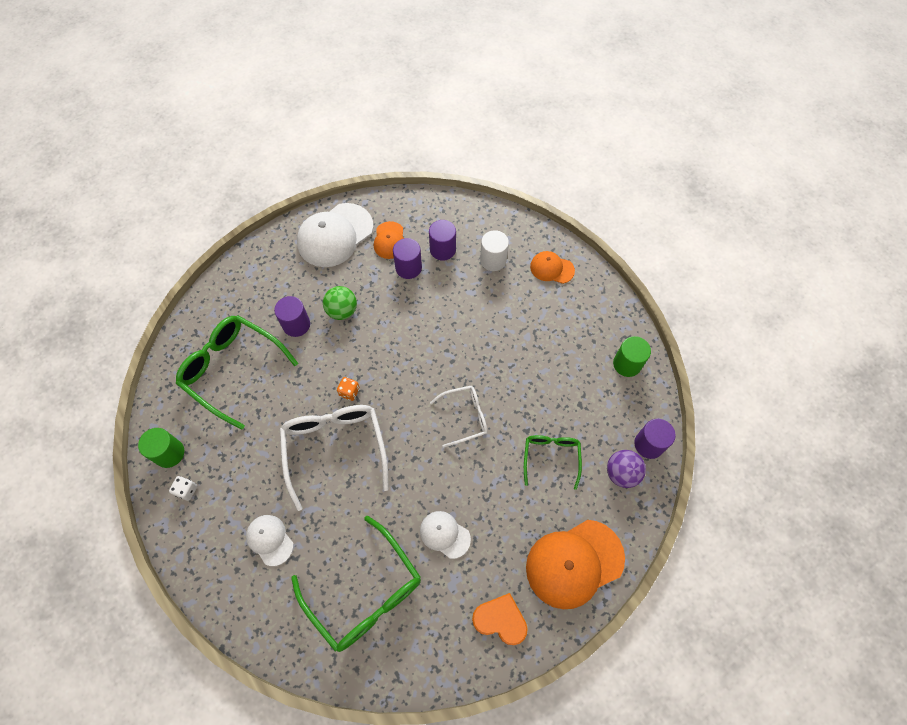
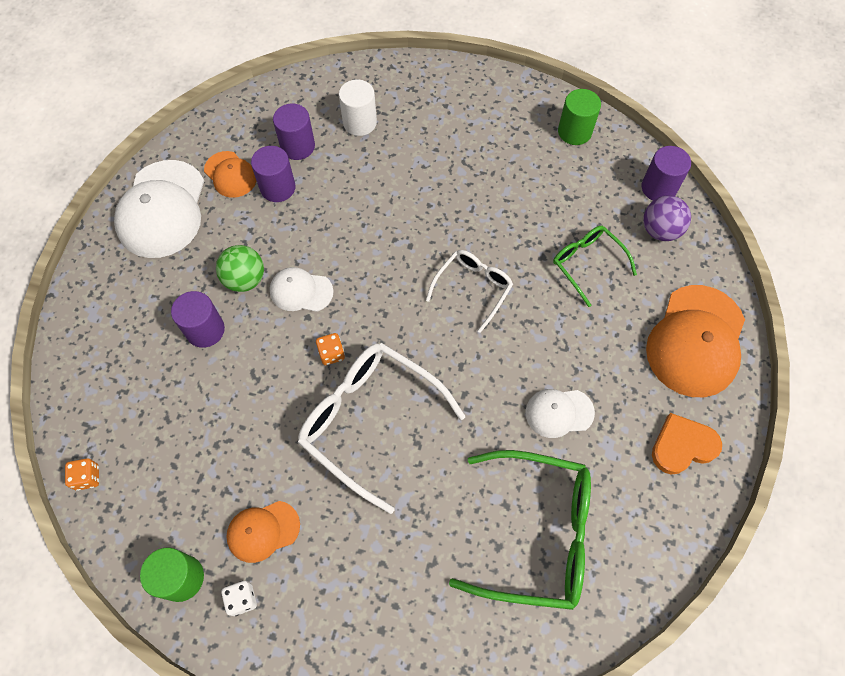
camera: 40 degrees left, 0 degrees up
(173, 361) = (87, 477): none -> orange dice
(232, 370) = (173, 431): green glasses -> none
(270, 540) = (388, 568): white cap -> white cap (301, 291)
(551, 268) = (425, 93): orange cap -> orange cap (263, 531)

